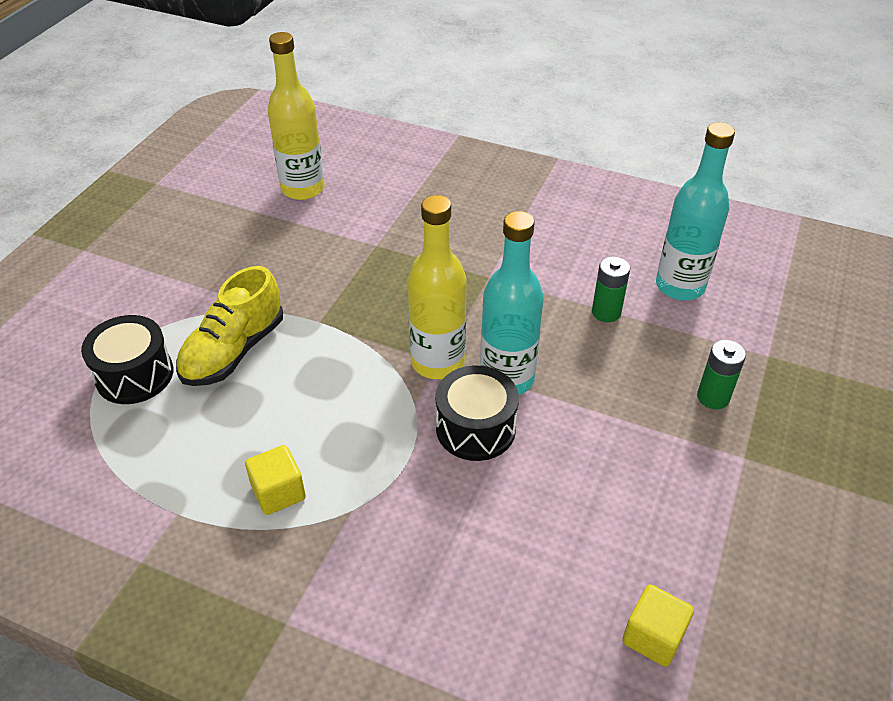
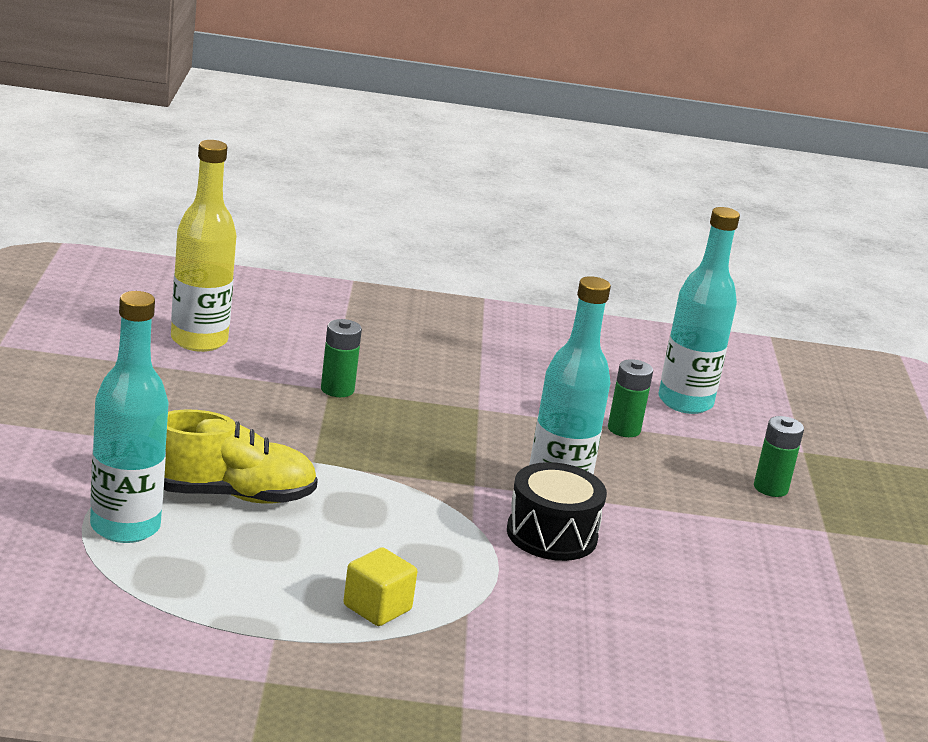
camera: 25 degrees left, 20 degrees down
(134, 375) = (125, 527): black drum -> turquoise bottle
(234, 351) = (231, 495): yellow shoe -> yellow shoe turned 105 degrees counterclockwise
(381, 247) = (337, 389): none -> green battery
(437, 362) = (473, 485): yellow bottle -> none
(653, 636) = (821, 666): yellow cube -> none

